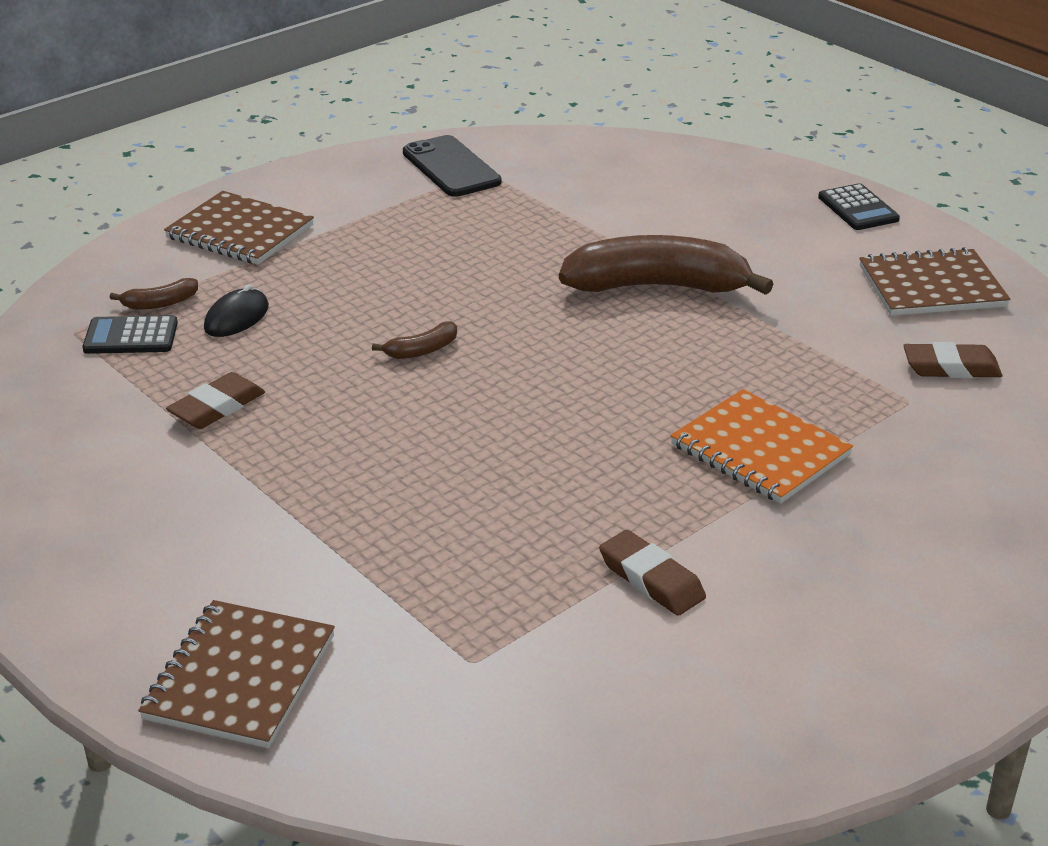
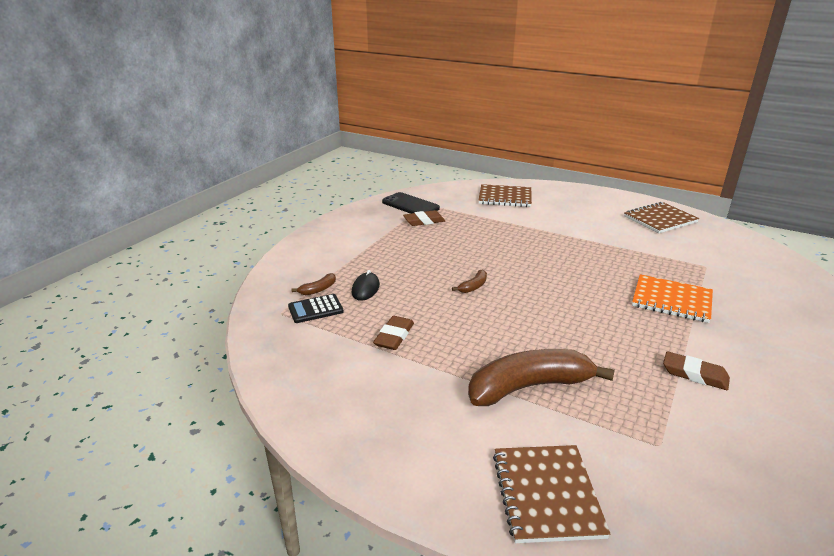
camera: 20 degrees left, 5 degrees down
(240, 232) = (332, 248): brown notebook -> brown notebook (505, 197)
(657, 286) = (551, 239): brown banana -> brown banana (529, 387)
(858, 208) = (598, 195): black calculator -> none
(951, 367) = (705, 249): brown eraser -> brown eraser (424, 221)

